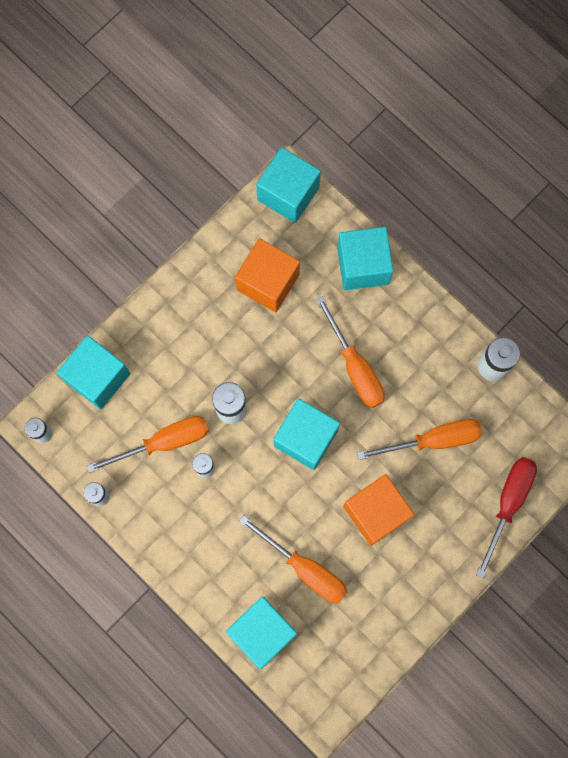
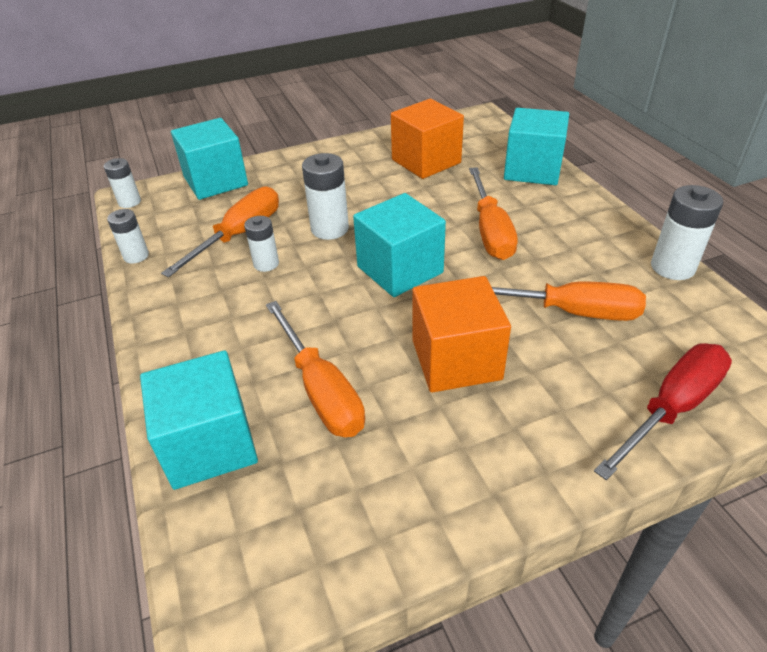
camera: 25 degrees right, 35 degrees down
(164, 442) = (239, 235): orange screwdriver -> orange screwdriver turned 60 degrees counterclockwise
(288, 193) = (476, 121): turquoise cube -> none

